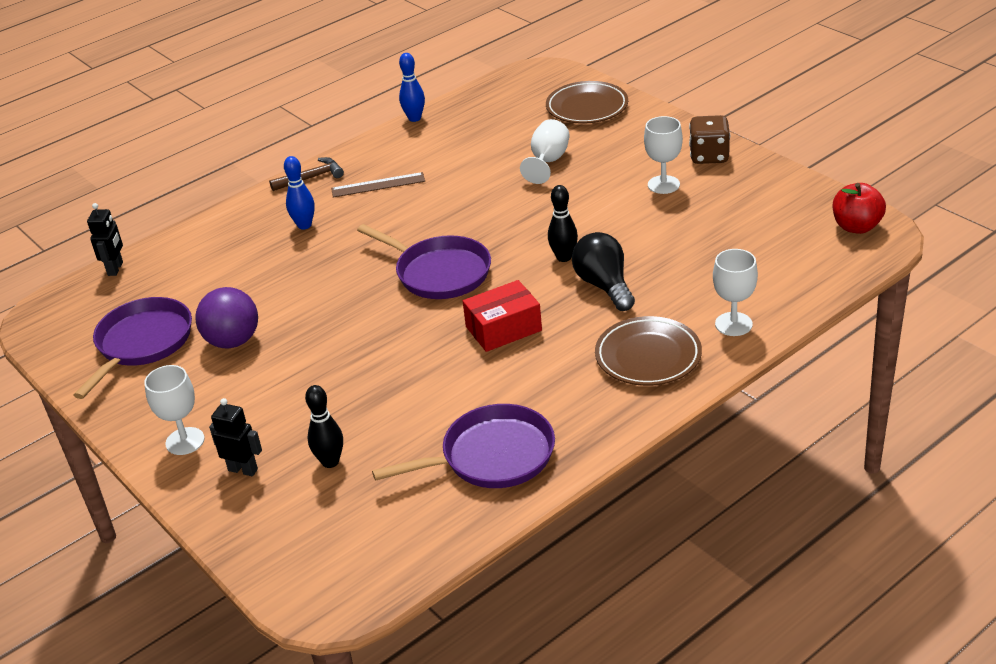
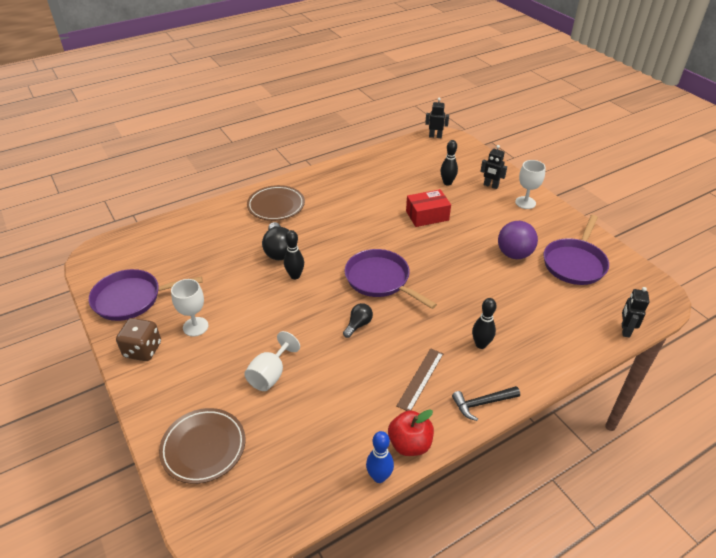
camera: 175 degrees left, 5 degrees up
(304, 225) = (481, 344): blue bowling pin -> black bowling pin
(311, 178) = (482, 403): brown hammer -> black hammer
(352, 599) = (435, 136): none -> black robot
(378, 185) = (420, 379): brown ruler -> brown ruler turned 60 degrees counterclockwise
(459, 219) = (358, 325): none -> black light bulb
(492, 456) = (369, 174): purple pan -> purple pan (131, 298)
(503, 329) = (348, 234): red box -> red box (427, 215)
(733, 324) = (222, 215): white goblet -> none
(856, 227) = (102, 263): red apple -> red apple (410, 444)

